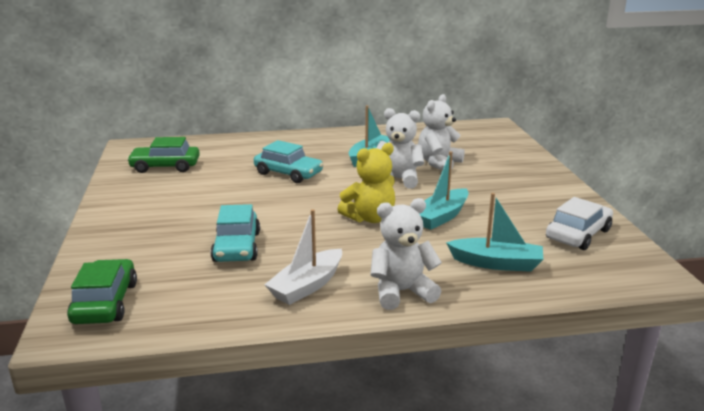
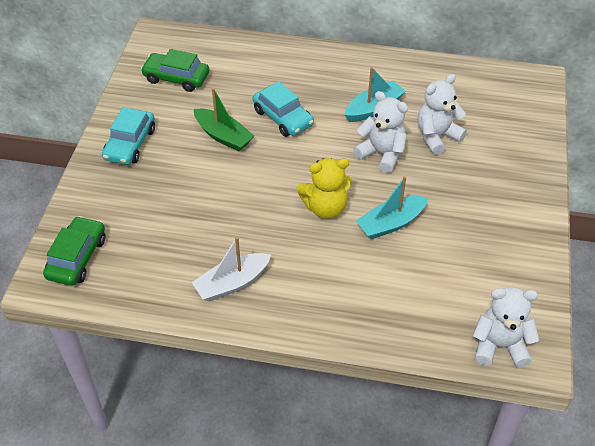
camera: 20 degrees right, 25 degrees up
(235, 192) = (223, 136): none -> green boat
(237, 247) = (196, 216): turquoise car -> turquoise car (130, 144)
(401, 292) = (303, 313): white teddy bear -> white teddy bear (499, 345)
(496, 263) = (402, 301): turquoise boat -> none
(578, 234) = (503, 284): white car -> none

